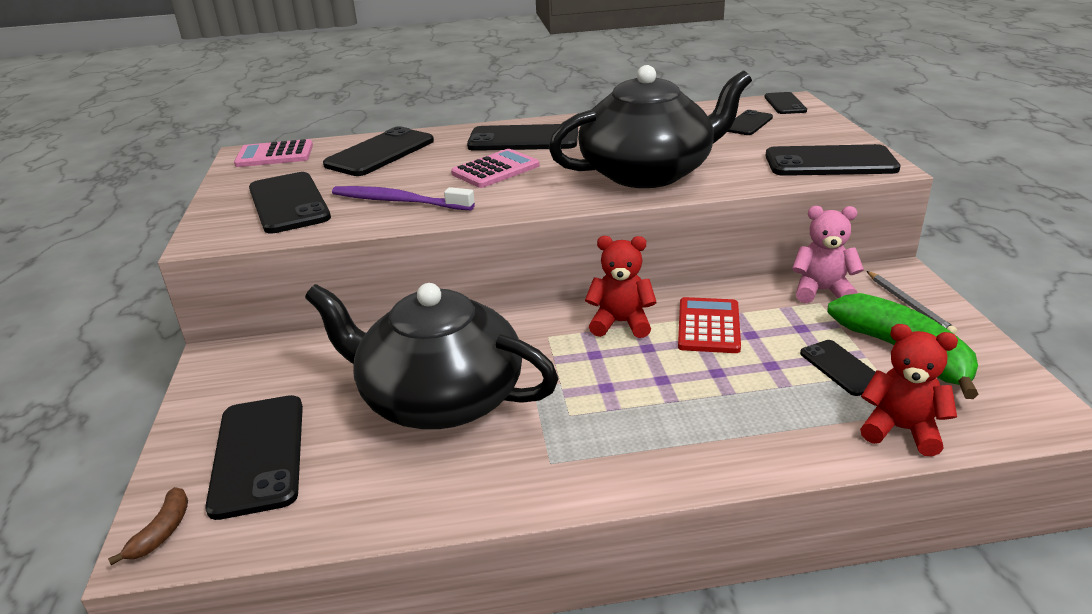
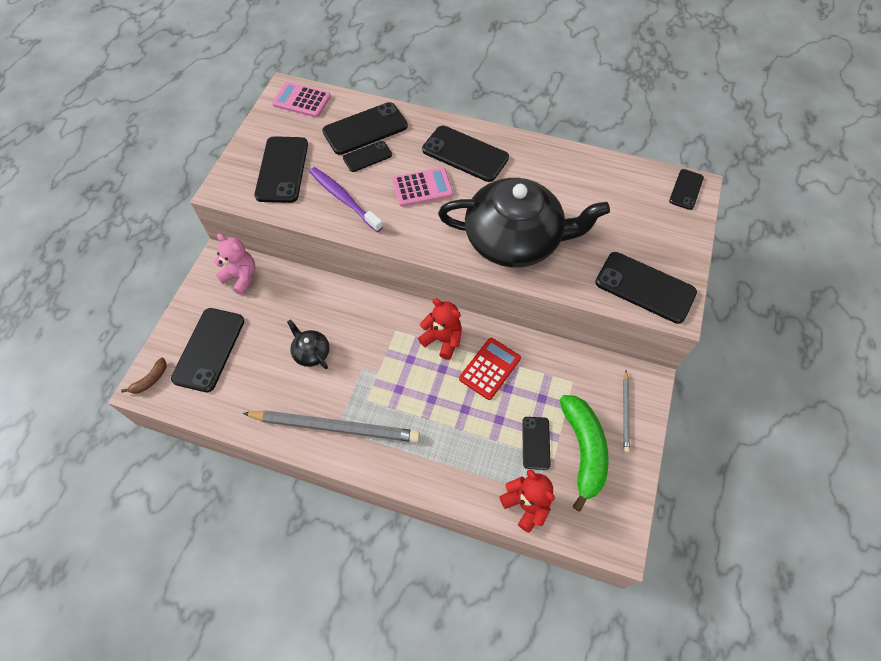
camera: 25 degrees right, 30 degrees up
(439, 398) = (311, 352): black teapot -> black teapot, size x0.40
(545, 461) = (334, 427): none -> grey pencil
(748, 124) = (633, 206): black phone -> black phone (367, 156)
(822, 291) = (583, 372): pink teddy bear -> pink teddy bear (241, 277)

